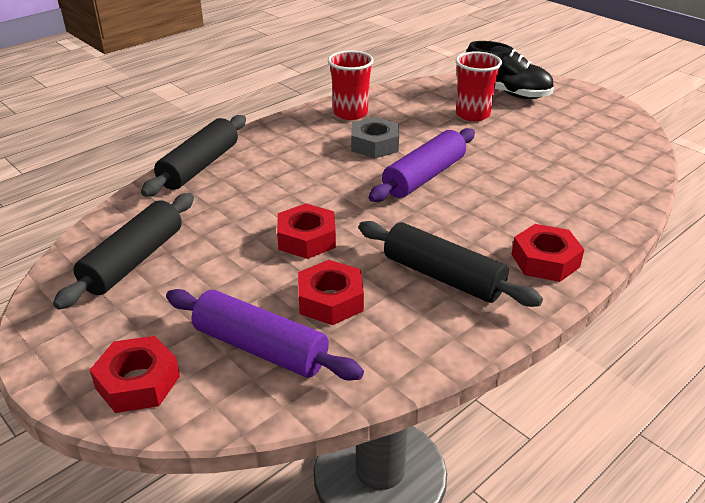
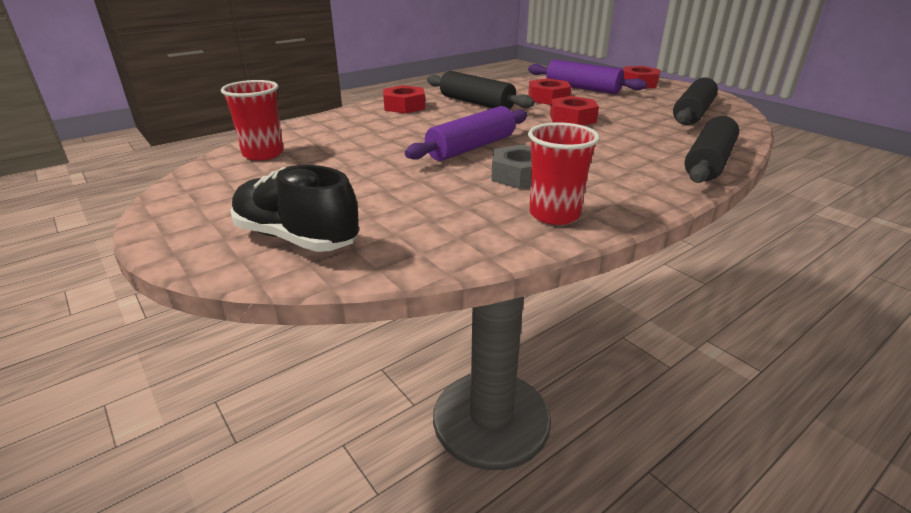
camera: 175 degrees left, 5 degrees down
(472, 114) = (378, 206): red cup -> red cup (263, 154)

